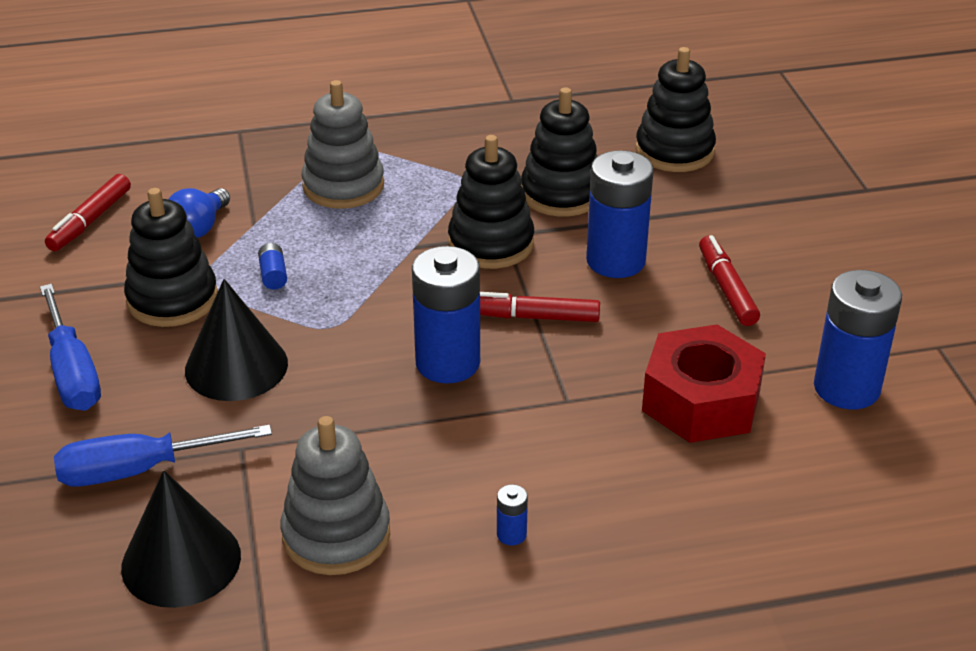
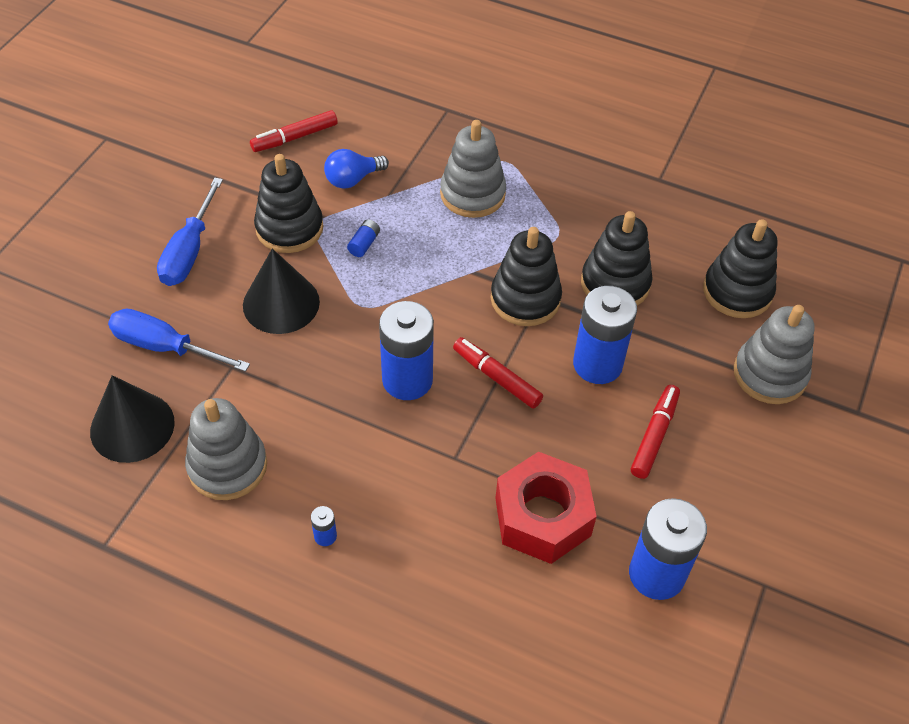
camera: 35 degrees right, 15 degrees up
(769, 197) = (770, 374): none -> grey stacking toy

